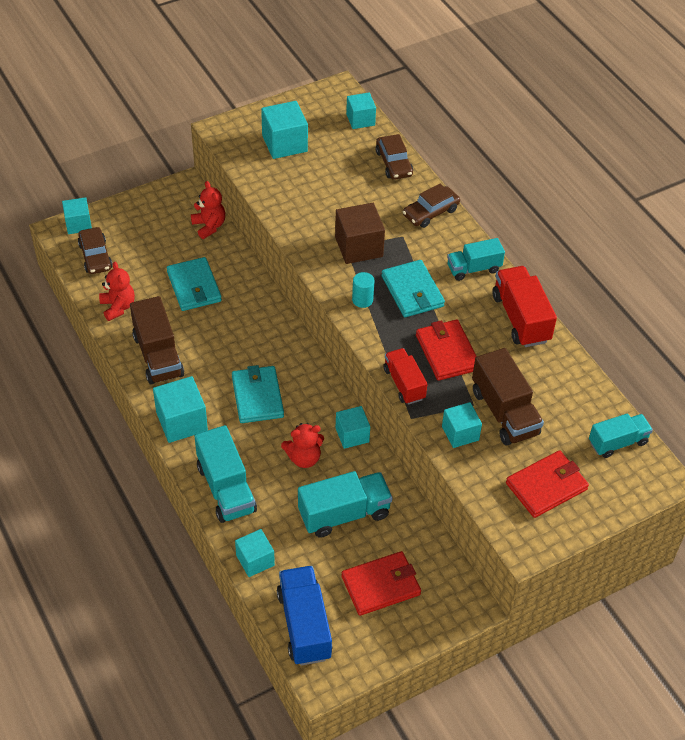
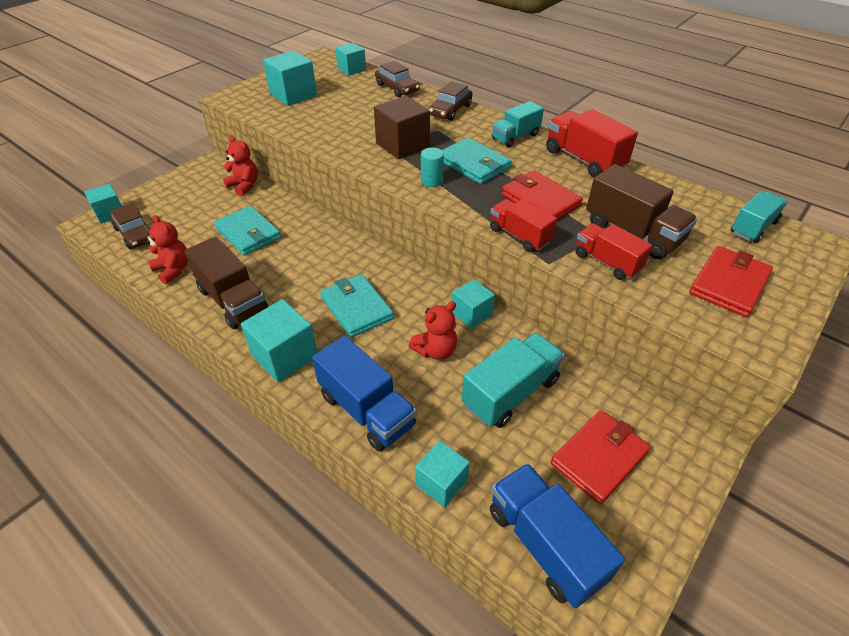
camera: 20 degrees left, 5 degrees down
(226, 488) = (366, 410): turquoise truck -> blue truck
(460, 433) = (607, 262): turquoise cube -> red truck

